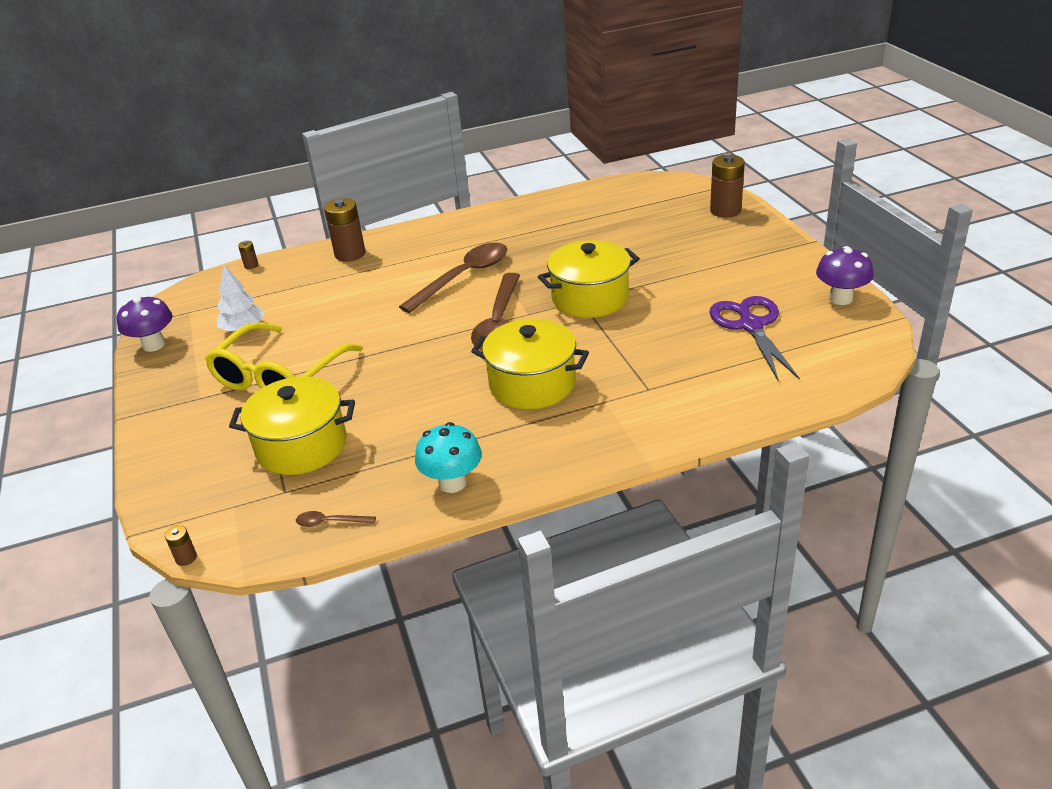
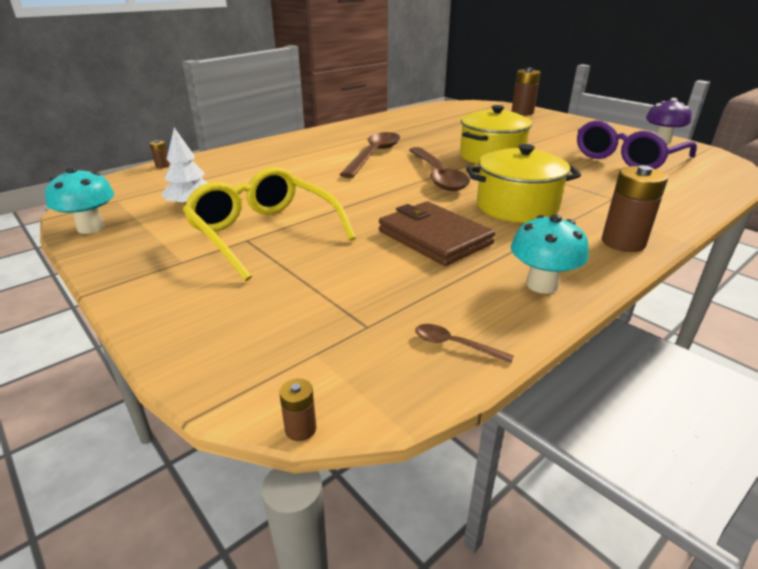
camera: 25 degrees left, 5 degrees down
(154, 345) = (91, 228): purple mushroom -> turquoise mushroom
(279, 376) = (264, 233): yellow glasses -> yellow glasses turned 135 degrees clockwise
(301, 446) = (345, 282): yellow pot -> none
(330, 522) = (455, 345): brown spoon -> brown spoon turned 45 degrees clockwise
(350, 254) = (256, 152): brown battery -> brown battery (623, 242)
(415, 410) = (434, 237): none -> brown wallet
(750, 325) = (627, 158): purple scissors -> purple glasses

